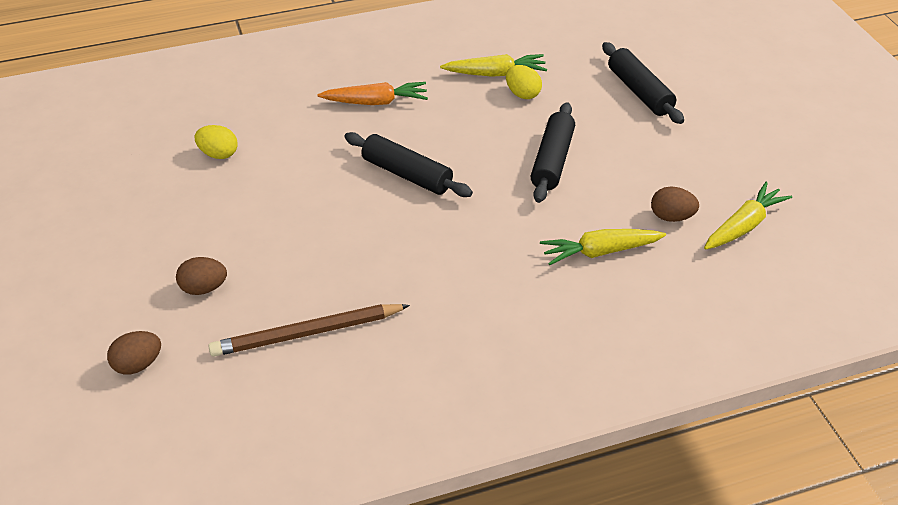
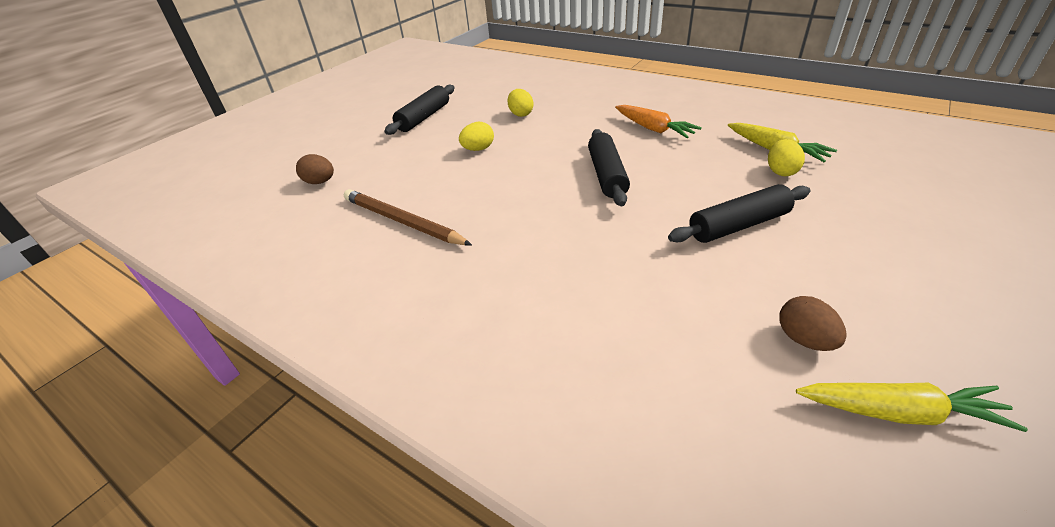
camera: 55 degrees right, 5 degrees down
(204, 288) = (404, 167): brown egg -> none
(246, 220) = (478, 149): none -> yellow egg
(600, 252) = (677, 316): yellow carrot -> none
(639, 91) = (919, 222): black rolling pin -> black rolling pin (424, 117)

